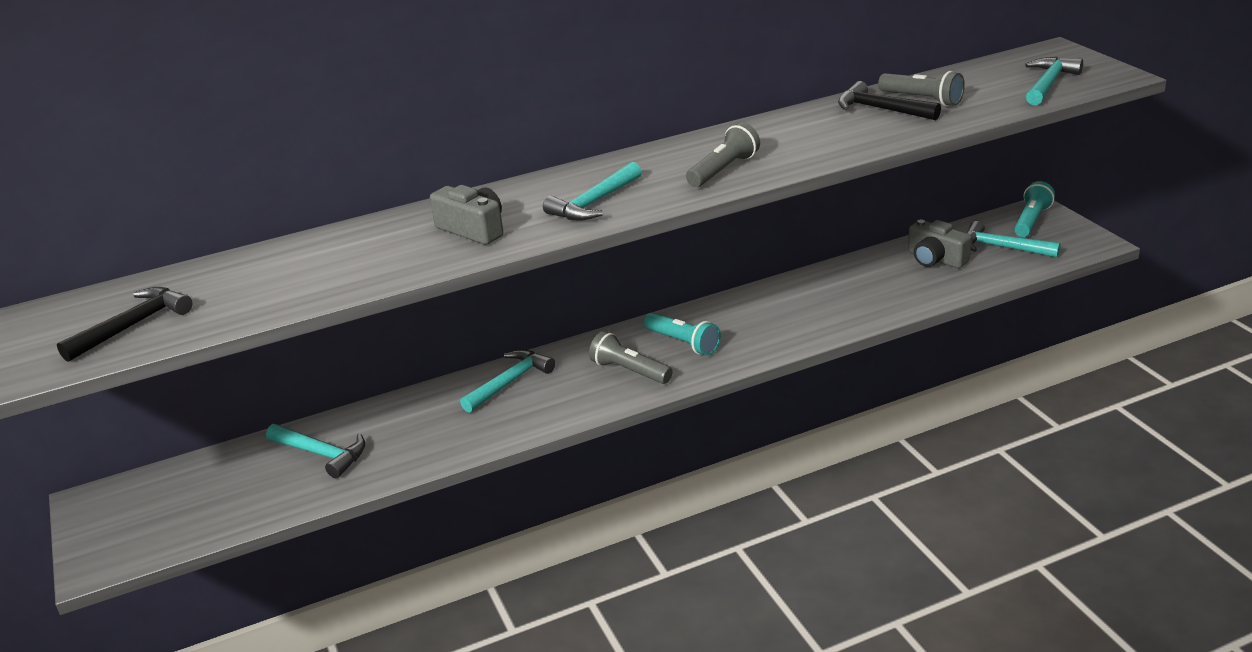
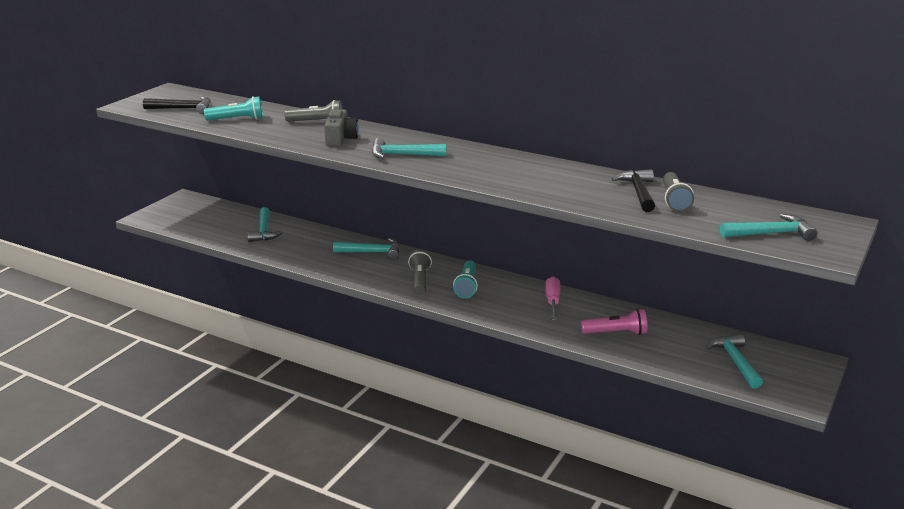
camera: 50 degrees right, 5 degrees down
(723, 170) = (485, 173): grey flashlight -> grey flashlight (317, 122)
(782, 301) = (552, 302): none -> pink screwdriver
(887, 289) = (616, 333): none -> pink flashlight
(935, 259) = (680, 340): grey camera -> none
(1031, 221) = (794, 363): turquoise flashlight -> turquoise flashlight (237, 119)

